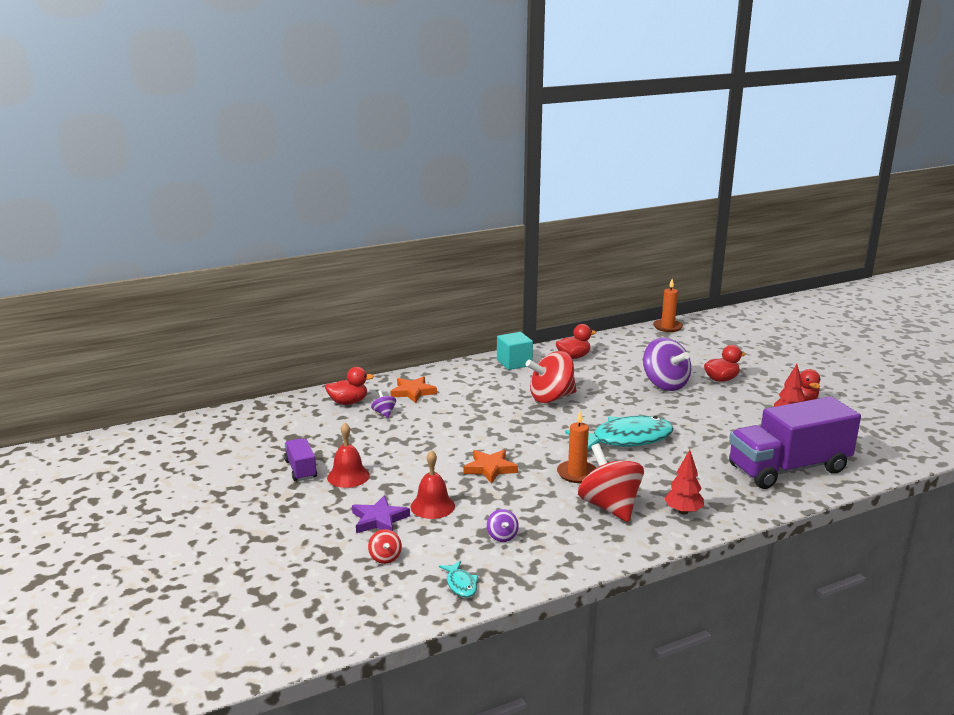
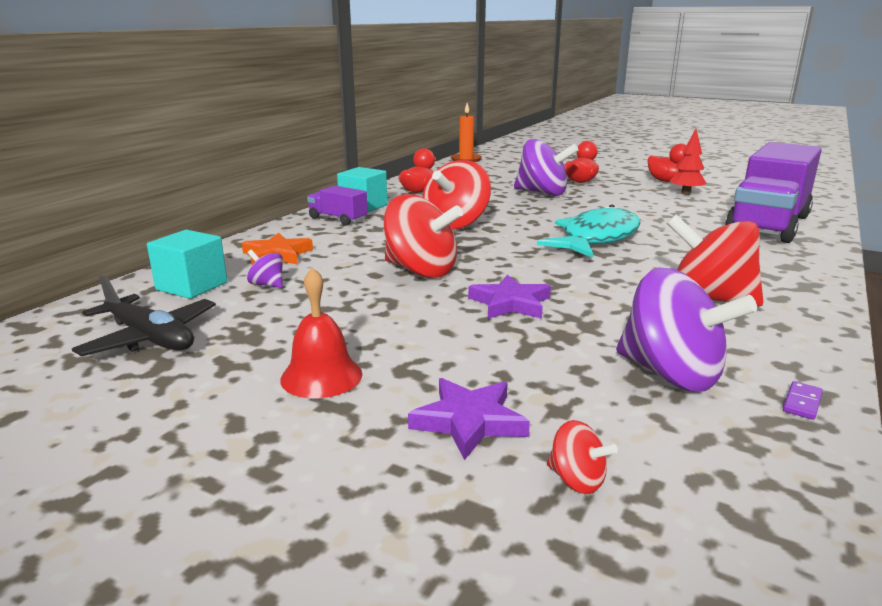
camera: 35 degrees left, 0 degrees up
(301, 469) = (219, 394): purple truck -> purple truck (338, 219)
(302, 430) = (150, 338): none -> black plane
(348, 402) = (192, 286): red duck -> turquoise cube
(432, 506) = (515, 371): red bell -> none
(461, 584) = (755, 468): turquoise fish -> none
(474, 430) = (421, 271): none -> red spinning top
(490, 468) = (510, 303): orange star -> purple star
(502, 536) = (671, 374): purple spinning top -> purple spinning top, size x2.27
(538, 573) = (802, 402): none -> purple domino
(577, 474) = (612, 279): orange candle -> none
(683, 511) = (777, 281): red tree -> none

